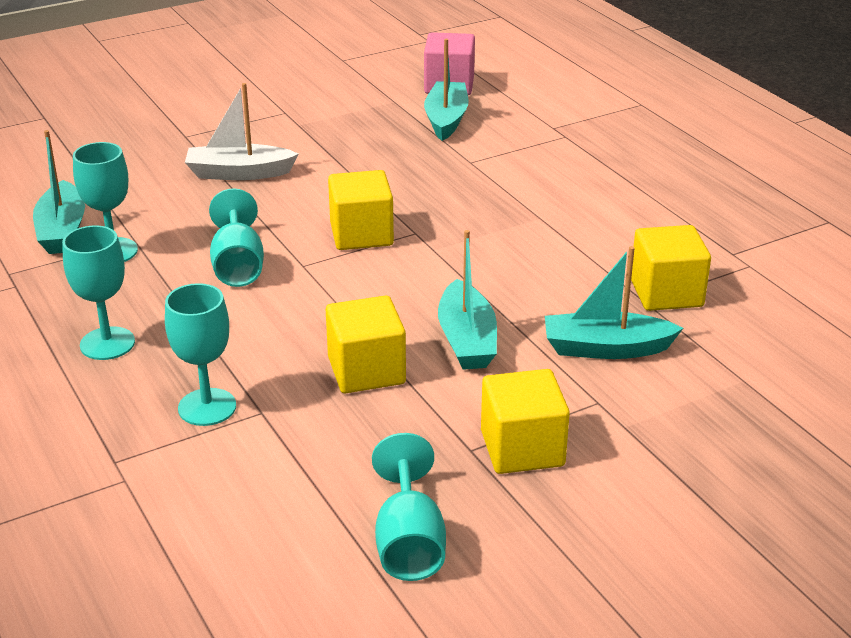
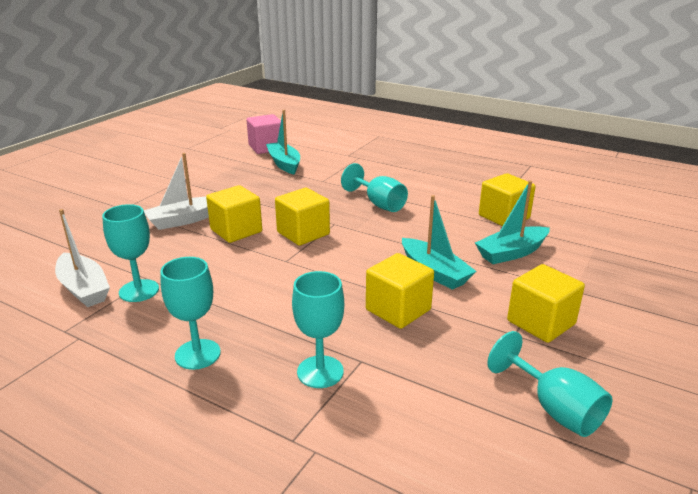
camera: 30 degrees left, 5 degrees down
(62, 231) = (84, 288): turquoise boat -> white boat
(238, 266) = (242, 273): turquoise goblet -> turquoise goblet (379, 204)
(285, 206) = (236, 231): none -> yellow cube

